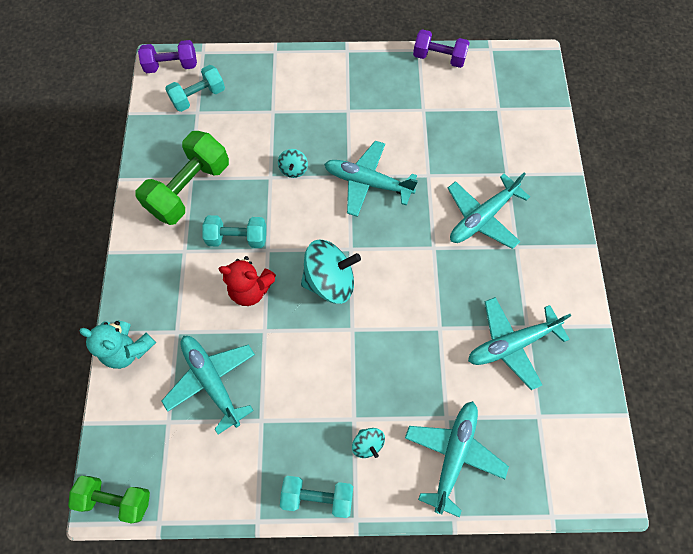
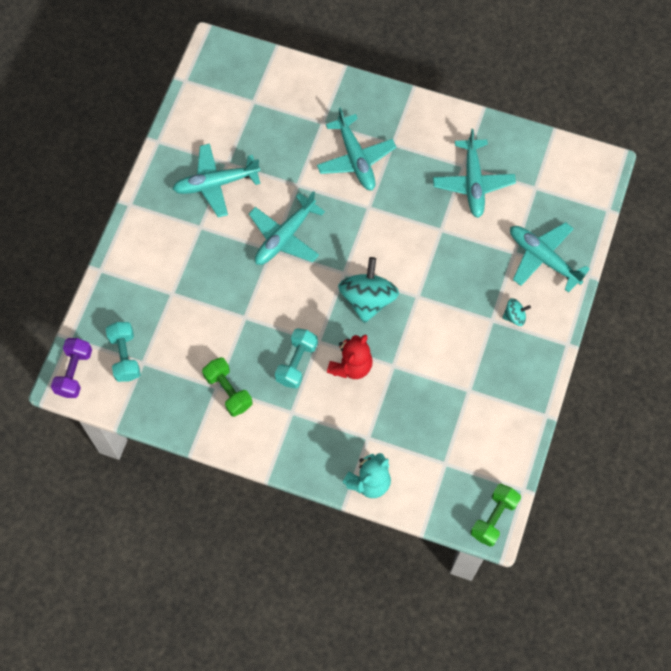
camera: 70 degrees left, 0 degrees up
(189, 189) = (228, 391): green dumbbell -> green dumbbell, size x0.63
(212, 380) = (422, 419): turquoise plane -> turquoise plane (216, 183)
(293, 169) = (245, 294): turquoise spinning top -> none
(317, 496) = (541, 365): turquoise dumbbell -> none
(439, 58) = (175, 128): purple dumbbell -> none

